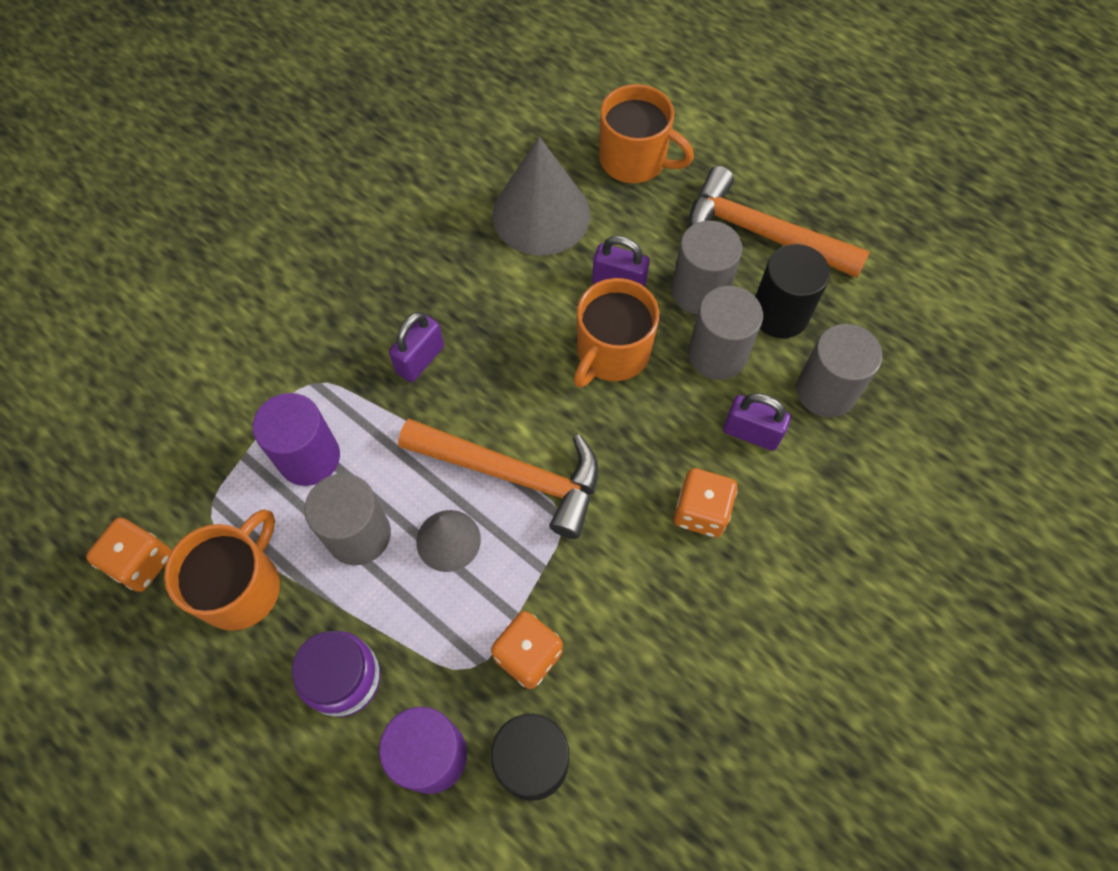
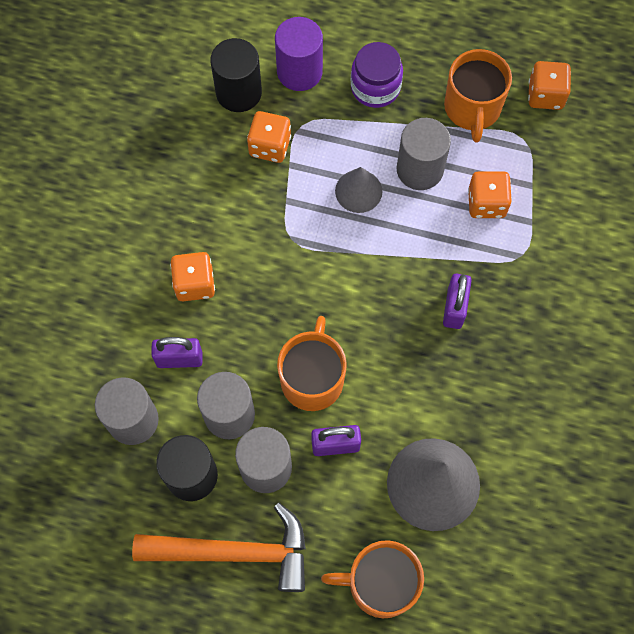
camera: 155 degrees right, 5 degrees up
(309, 457) = (486, 203): purple cylinder -> orange dice
(514, 475) = (337, 252): orange hammer -> none

